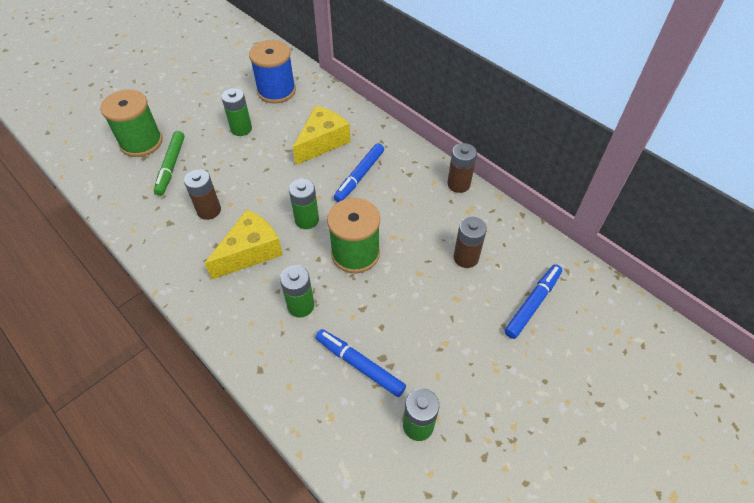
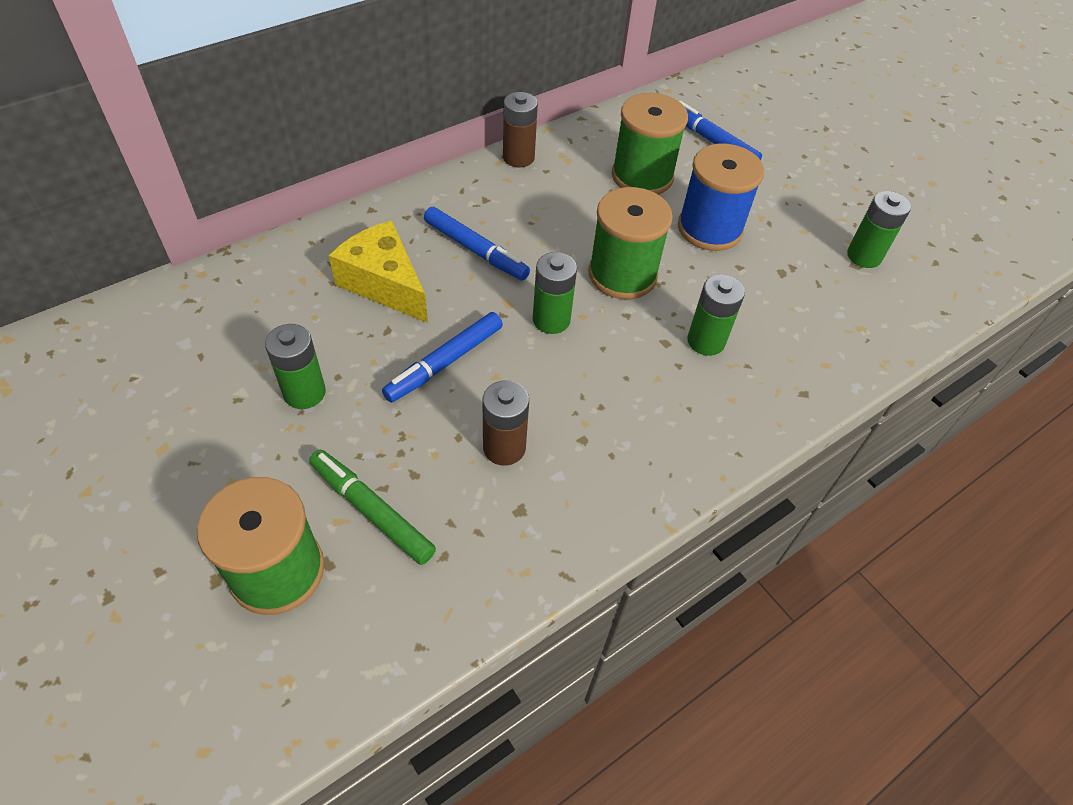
camera: 85 degrees left, 0 degrees up
(171, 166) = (372, 510): green marker -> green marker turned 150 degrees counterclockwise
(250, 252) = (603, 393): yellow cheese -> none
(276, 91) = (216, 333): blue spool -> blue spool (709, 228)
(359, 365) = (793, 293): blue marker -> blue marker (444, 363)
(466, 257) = (642, 176): brown battery -> green spool

